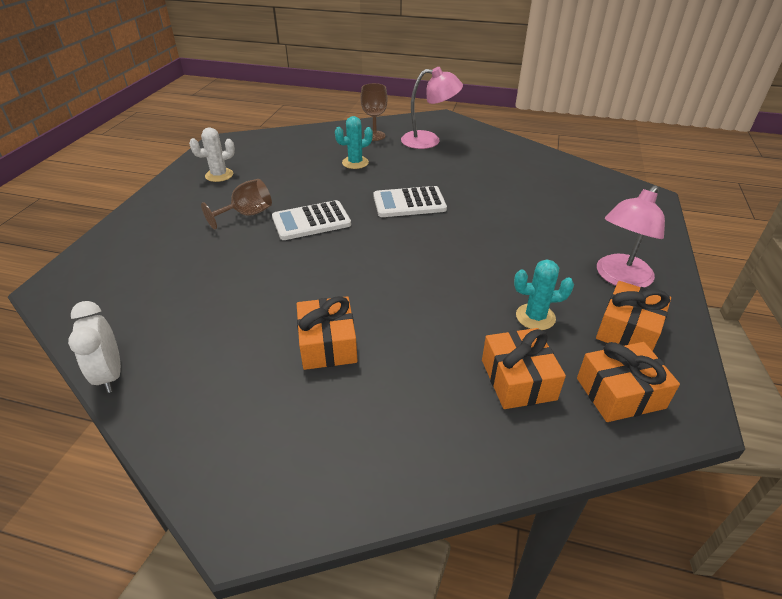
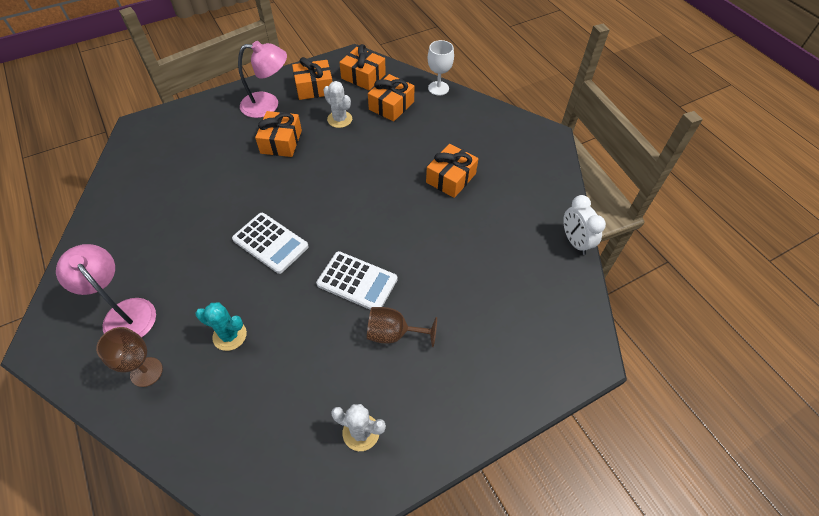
camera: 135 degrees left, 15 degrees up
(110, 375) = (575, 242): white clock -> white clock turned 135 degrees clockwise
(510, 466) = (438, 88): none -> white goblet
(535, 317) = (339, 119): turquoise cactus -> white cactus
(537, 259) = (281, 142): none -> orange gift

